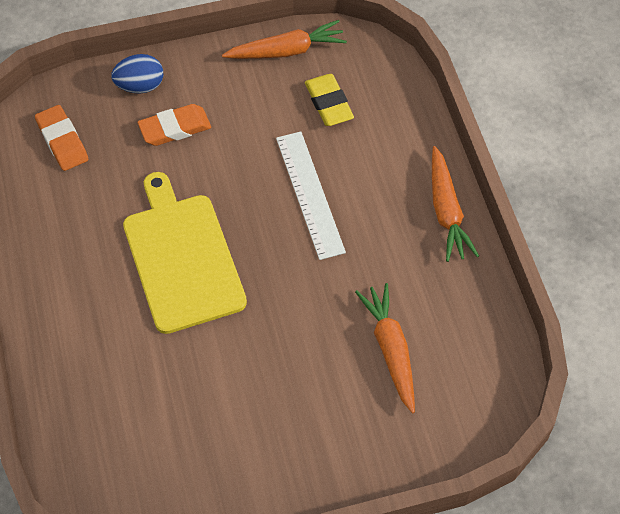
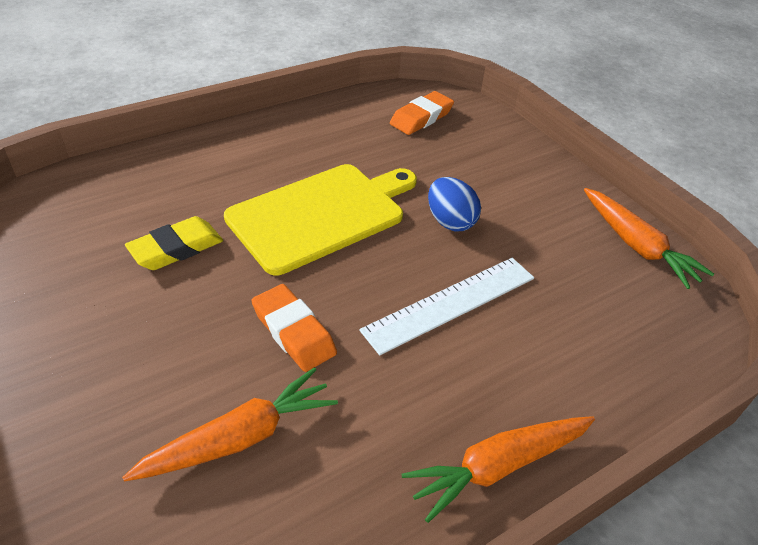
camera: 70 degrees right, 15 degrees down
(140, 86) = (512, 150): blue egg -> blue egg (450, 221)
(175, 128) = (477, 181): orange eraser -> orange eraser (293, 332)
(328, 103) = (591, 296): yellow eraser -> yellow eraser (176, 248)

